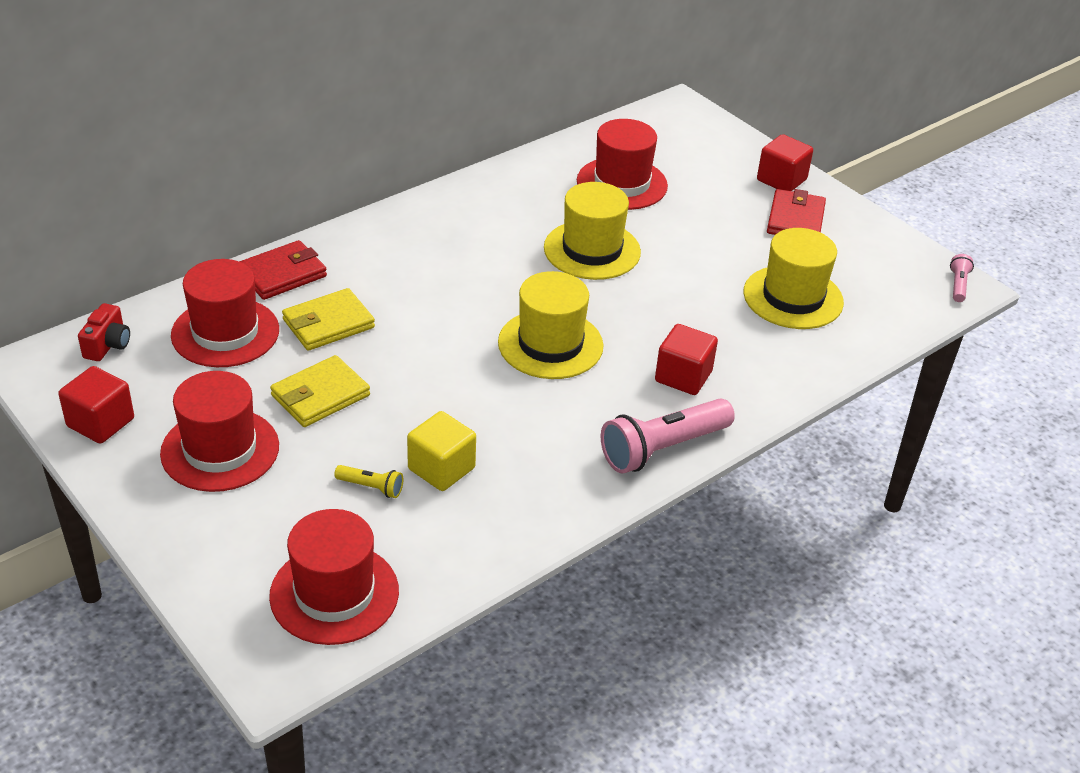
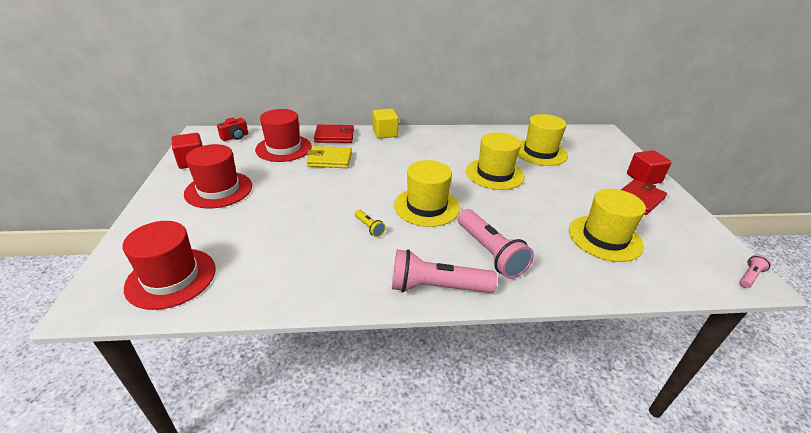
camera: 35 degrees right, 5 degrees down
(320, 395) = (289, 185): yellow wallet -> none
(371, 487) = (257, 234): yellow flashlight -> yellow flashlight (369, 227)
(441, 469) = (301, 241): yellow cube -> yellow cube (385, 133)
(622, 183) = (540, 152): red hat -> yellow hat
(683, 376) = (490, 252): red cube -> pink flashlight

